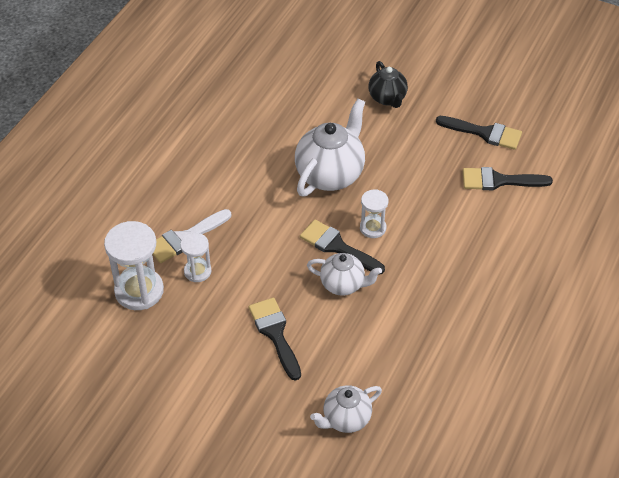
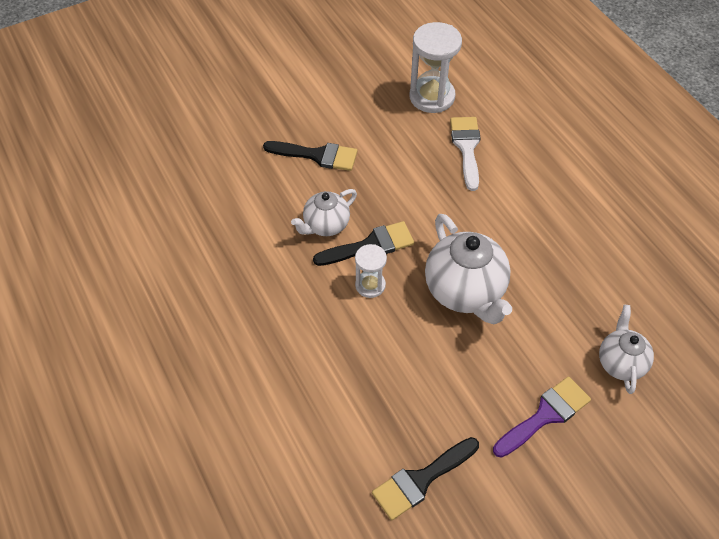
camera: 125 degrees right, 5 degrees up
(197, 271) = (422, 139): white hourglass -> none
(346, 419) = (203, 156): white teapot -> white teapot (620, 363)
(387, 98) = (545, 415): black teapot -> purple brush
(499, 181) = (341, 440): black brush -> none

